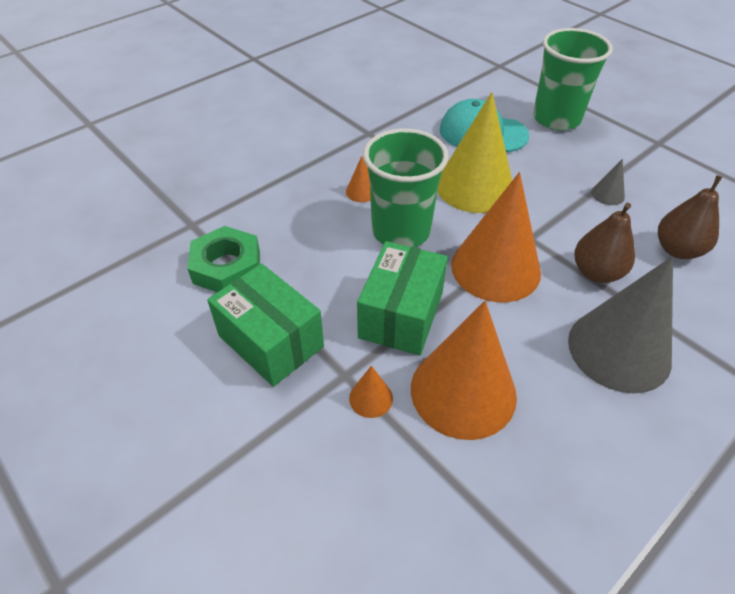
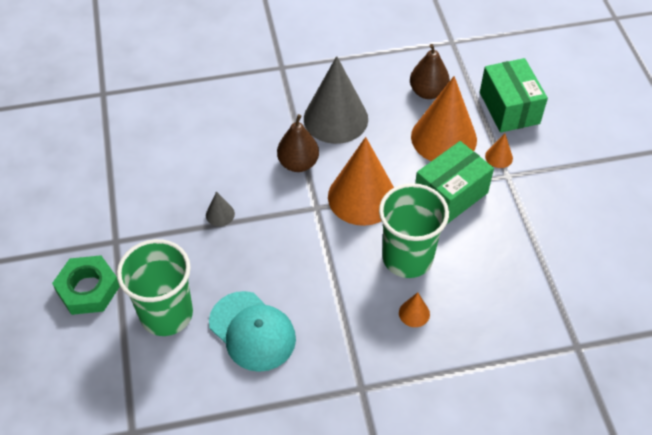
camera: 150 degrees left, 5 degrees up
(227, 267) = (559, 288): green nut -> green nut (88, 289)
(271, 341) = (545, 215): green box -> green box (509, 108)
(475, 187) = (316, 272): yellow cone -> none
(677, 250) = (227, 153): brown pear -> brown pear (428, 92)

